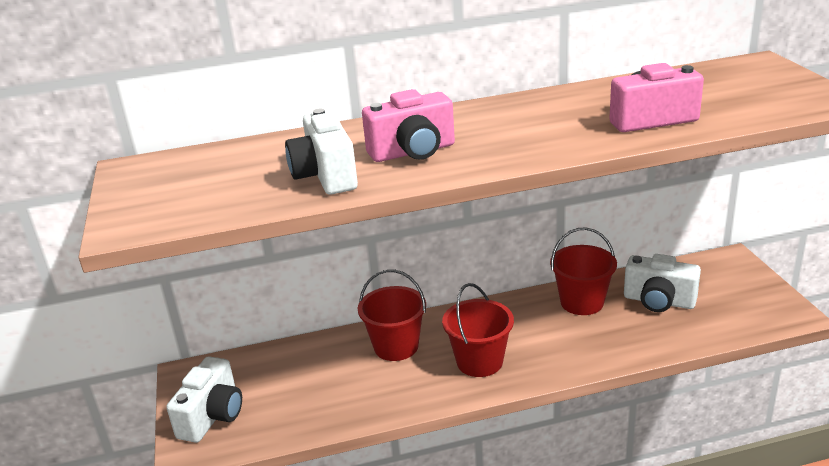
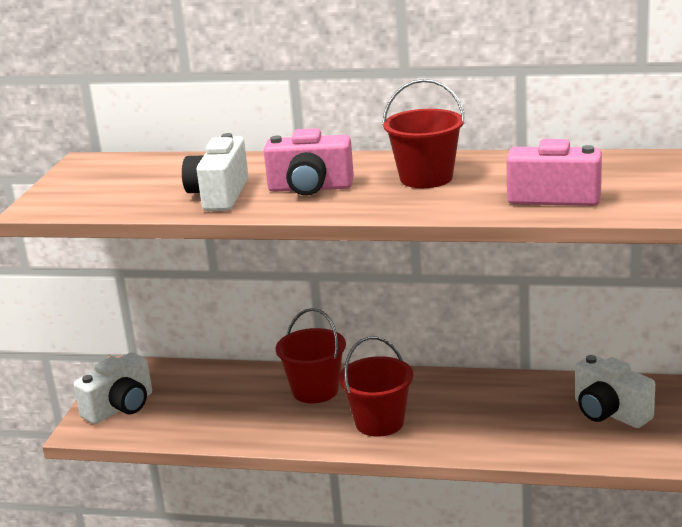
camera: 25 degrees right, 5 degrees down
(582, 302) = (527, 395): red bucket -> red bucket (426, 178)

